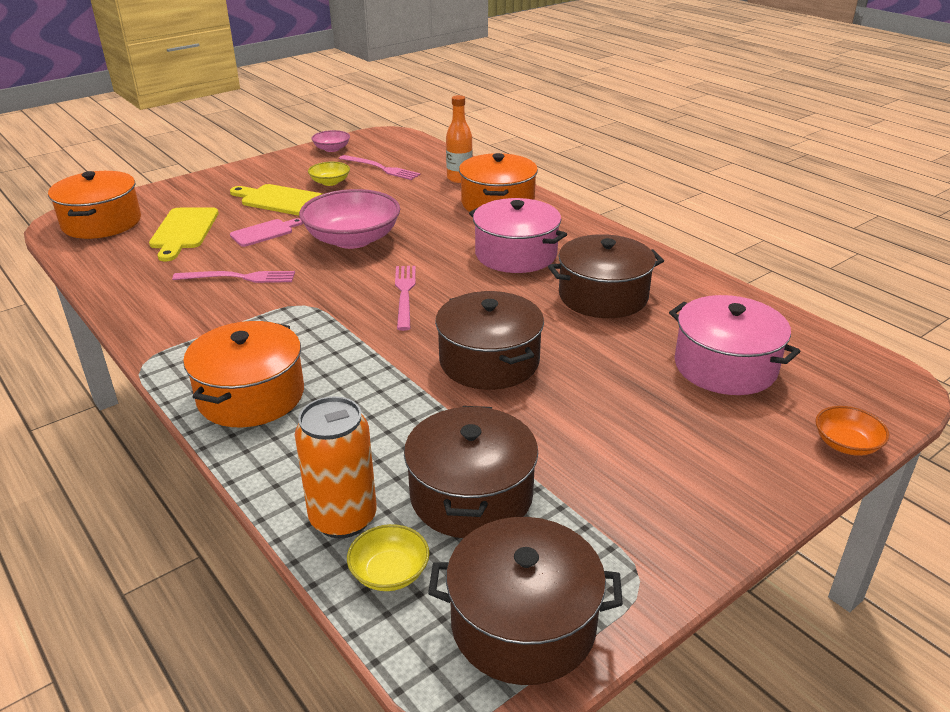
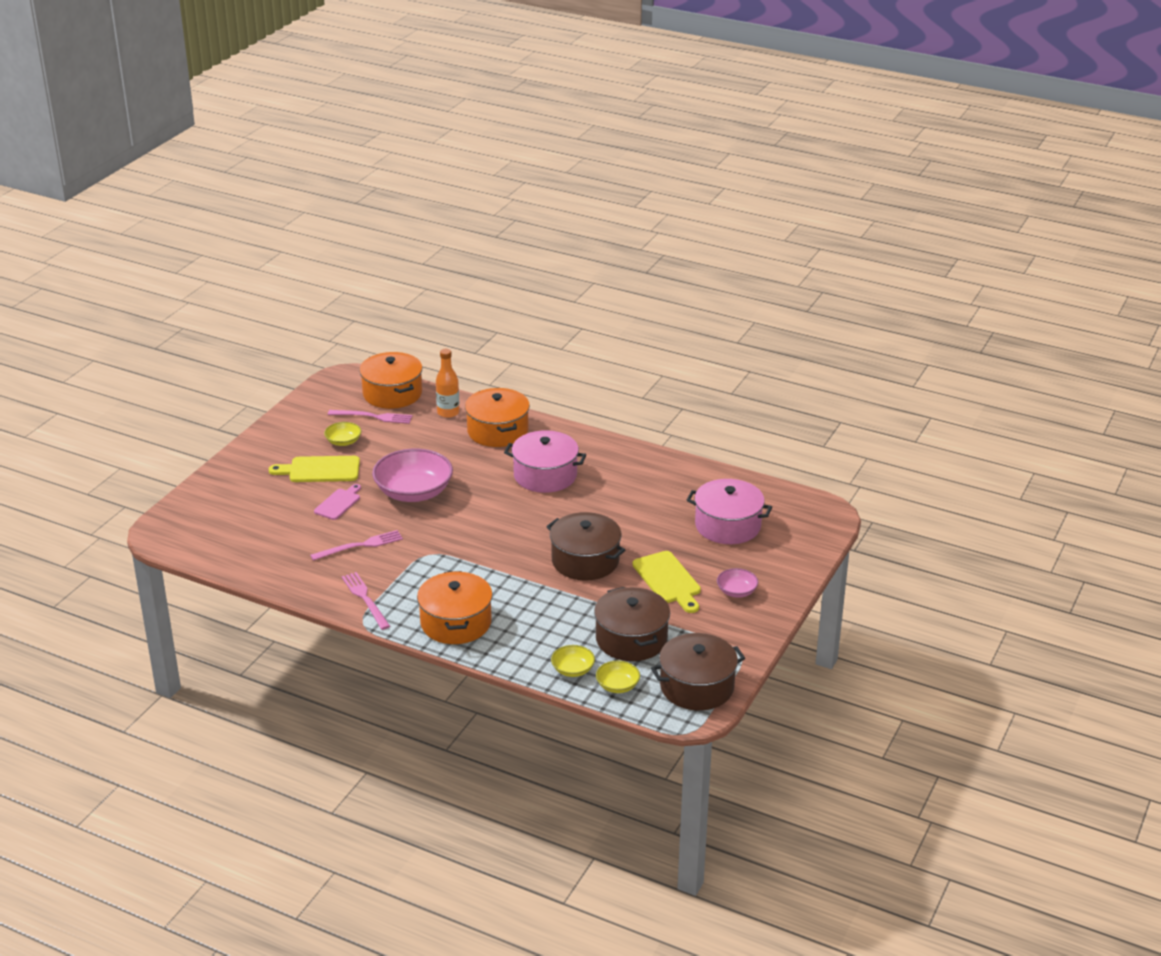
camera: 25 degrees left, 0 degrees up
(102, 222) = (193, 527): orange pot -> orange pot (392, 393)
(184, 231) = (271, 518): yellow cutting board -> yellow cutting board (668, 580)
(332, 149) = (309, 404): pink bowl -> pink bowl (736, 591)
(343, 518) = (573, 670): orange can -> yellow bowl
(404, 294) = (492, 528): pink fork -> pink fork (365, 599)
(603, 296) = (626, 495): brown pot -> none
(846, 444) = (812, 556): orange bowl -> none

